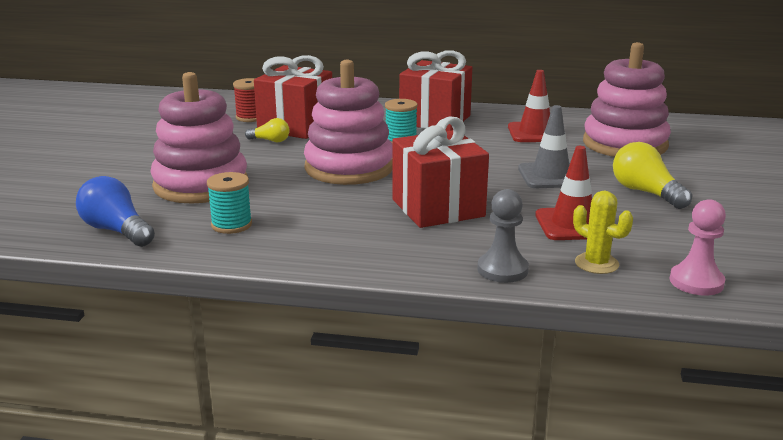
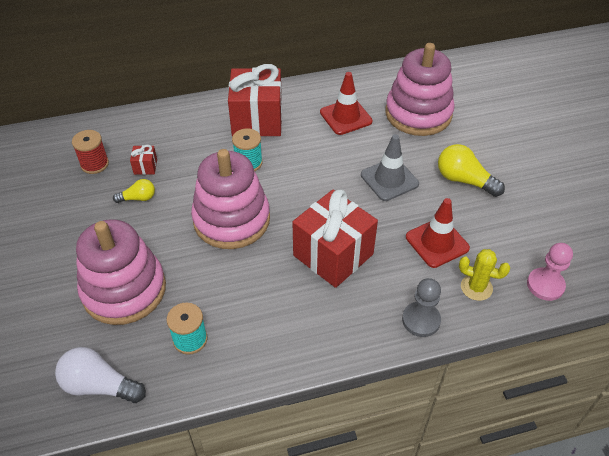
camera: 25 degrees left, 25 degrees up
(116, 231) = (99, 385): blue light bulb -> white light bulb
(296, 126) = (145, 167): red gift -> red gift, size x0.41

